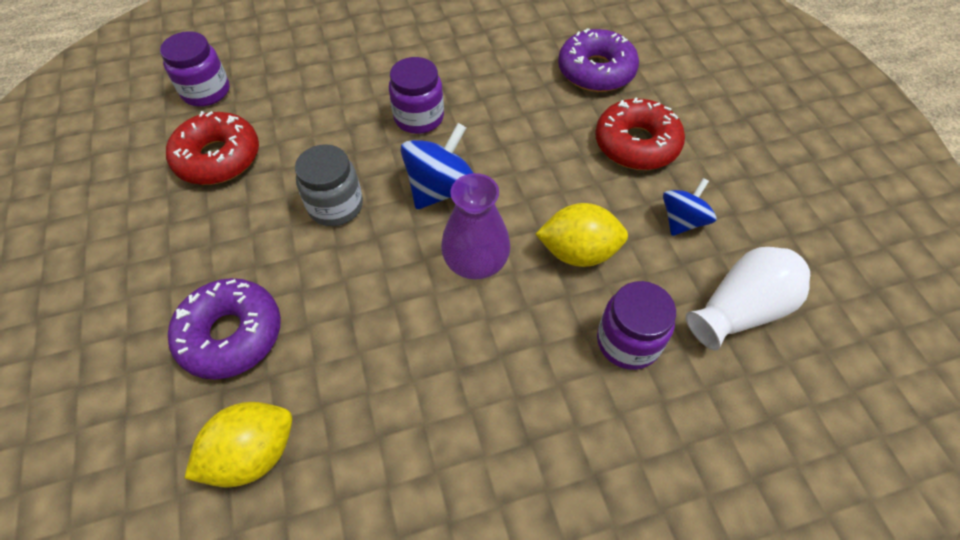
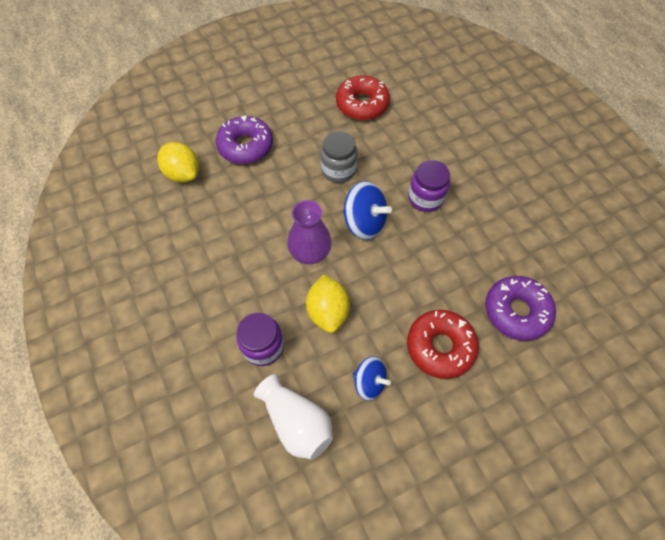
camera: 80 degrees right, 5 degrees up
(206, 91) = (414, 82): purple jar -> none

